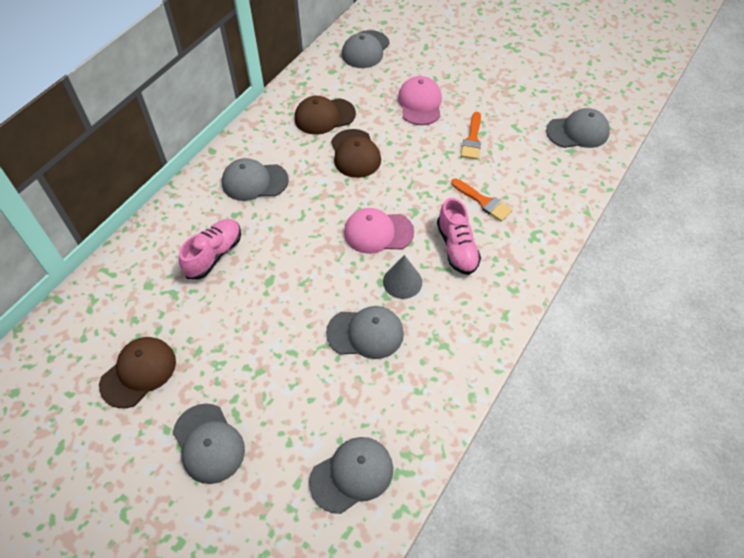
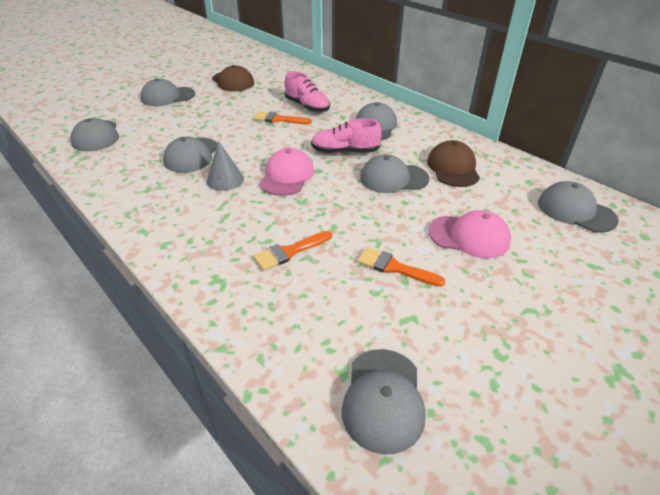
camera: 105 degrees right, 15 degrees down
(256, 275) = (278, 119): none -> orange brush
(355, 154) = (393, 178): brown cap -> grey cap
(457, 247) = (240, 218): pink shoe -> pink shoe (345, 152)

